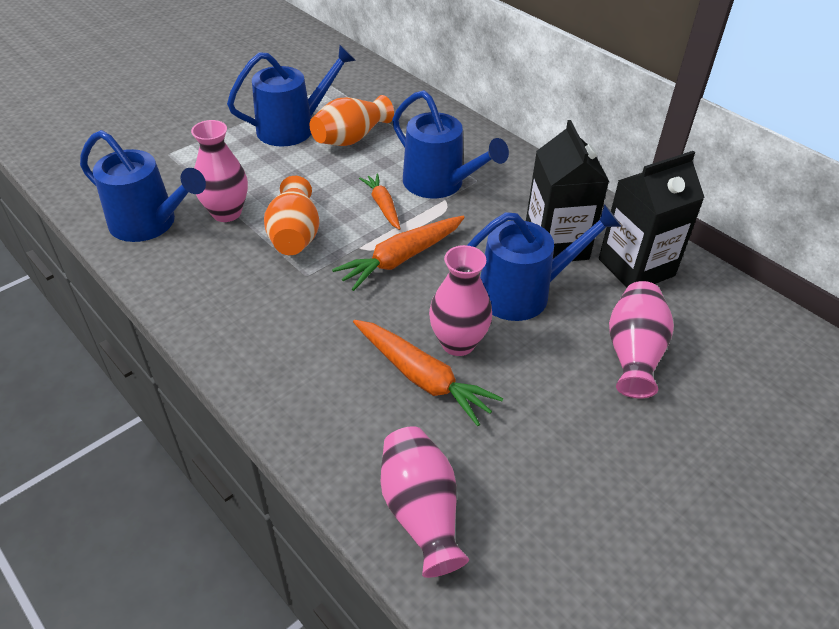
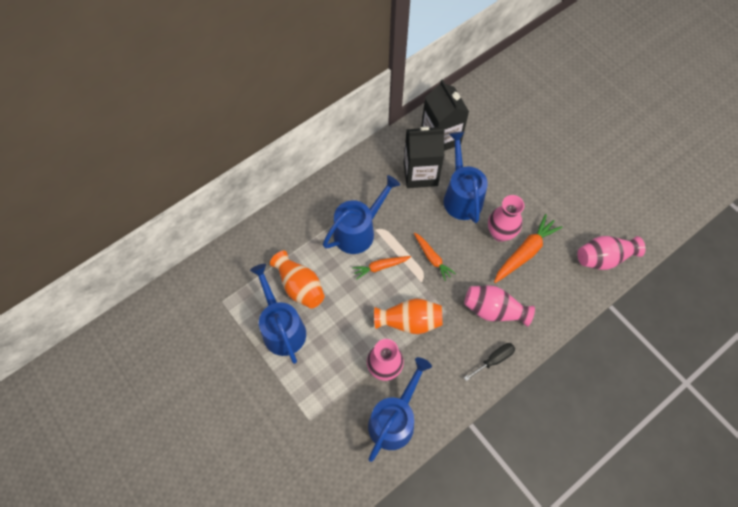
camera: 85 degrees left, 20 degrees up
(220, 330) = (494, 360): none -> black screwdriver
(401, 258) = (432, 258): orange carrot -> orange carrot, size x0.63
(633, 353) = (504, 153): pink vase -> pink vase (494, 310)

